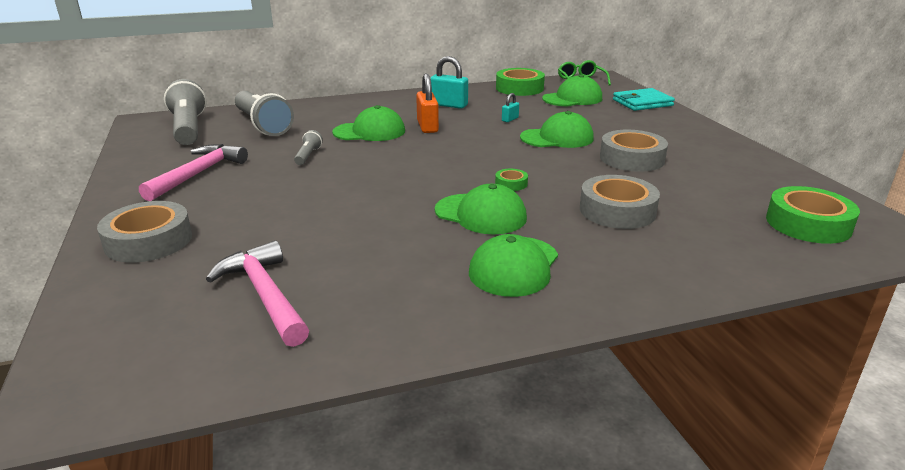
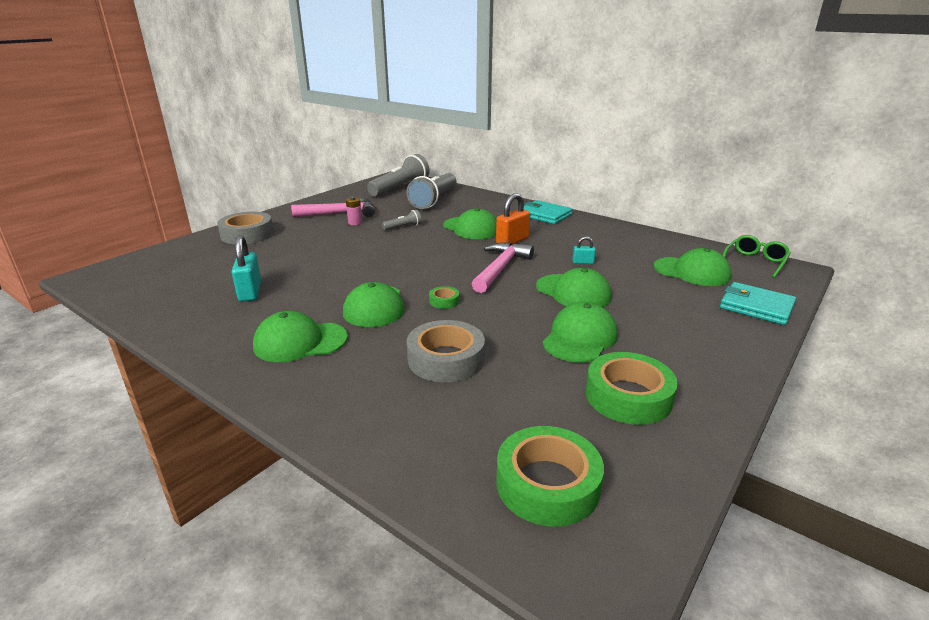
camera: 55 degrees right, 0 degrees up
(246, 173) = (355, 223): none -> pink battery
(265, 295) = (207, 281): pink hammer -> pink hammer (500, 268)
(393, 101) = (544, 215): none -> turquoise wallet
(449, 105) = (572, 233): turquoise padlock -> turquoise padlock (250, 292)
(519, 88) = (670, 244): green tape -> green tape (628, 396)
(632, 158) = (580, 338): grey tape -> green cap

